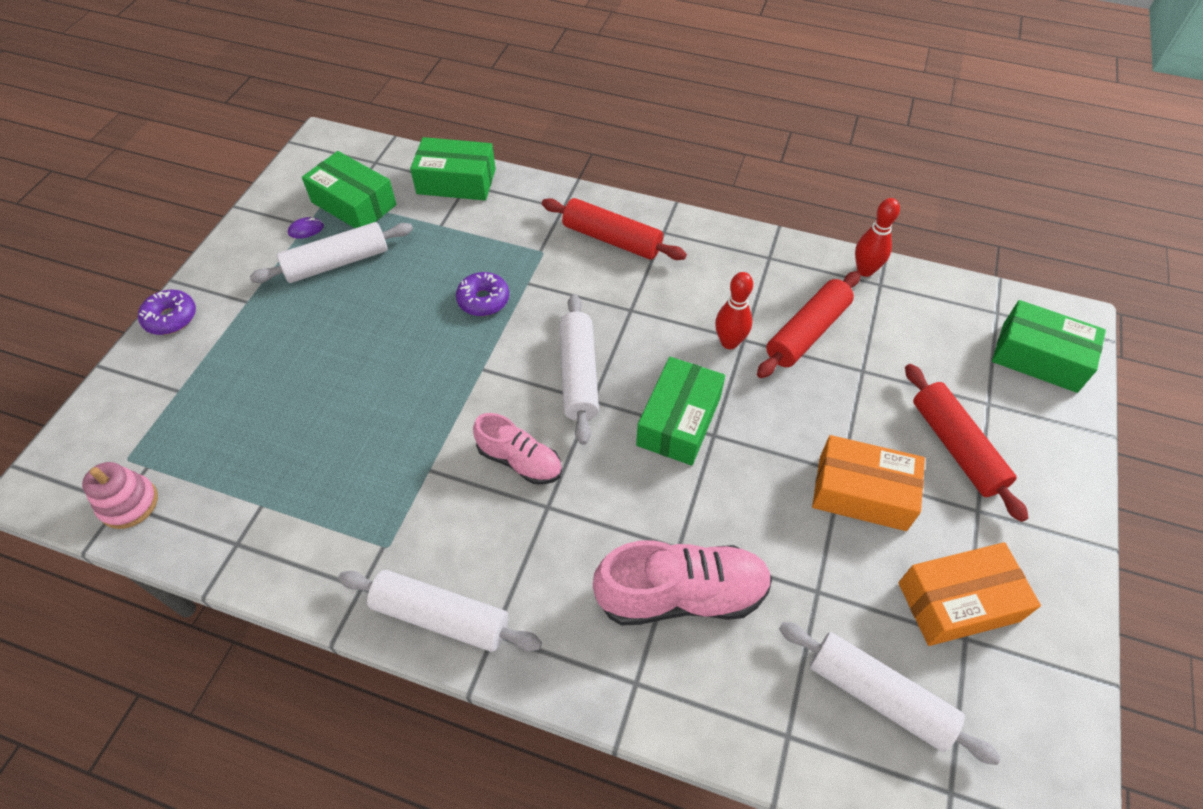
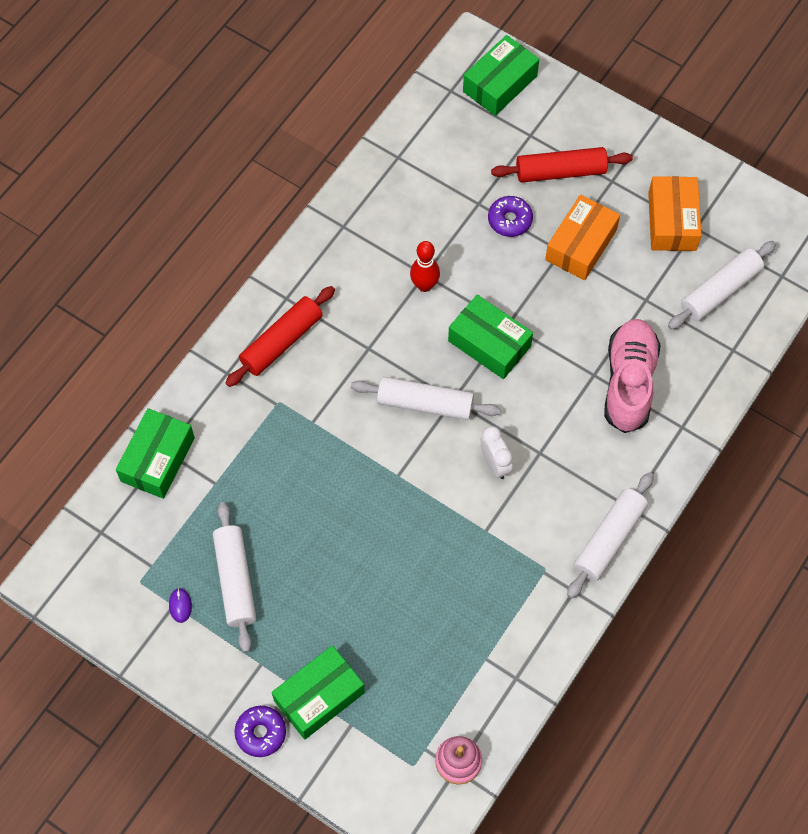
camera: 75 degrees left, 10 degrees up
(354, 203) = (157, 558): green box -> green box (319, 696)
(483, 300) = (321, 461): purple donut -> purple donut (509, 220)
(519, 461) = (495, 464): pink shoe -> white clock
(807, 332) = (431, 227): red rolling pin -> none
(865, 270) = (380, 162): red bowling pin -> none

